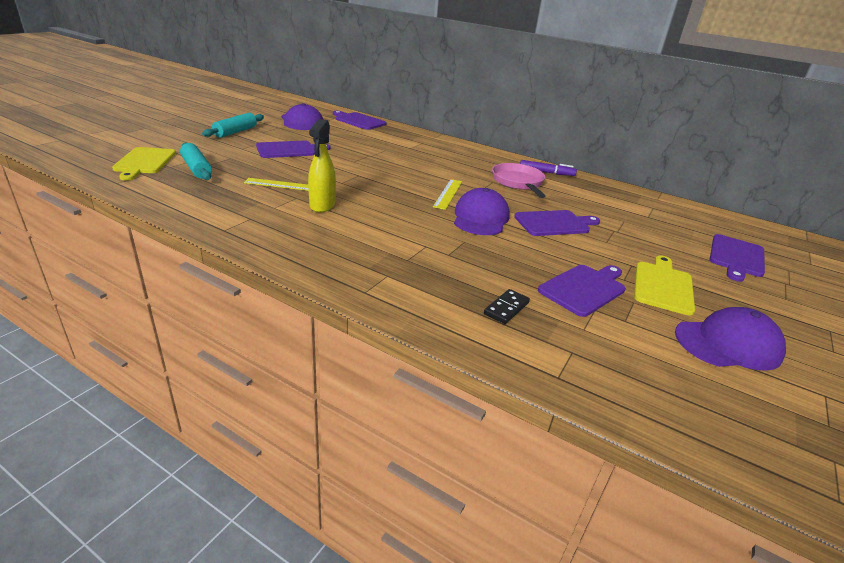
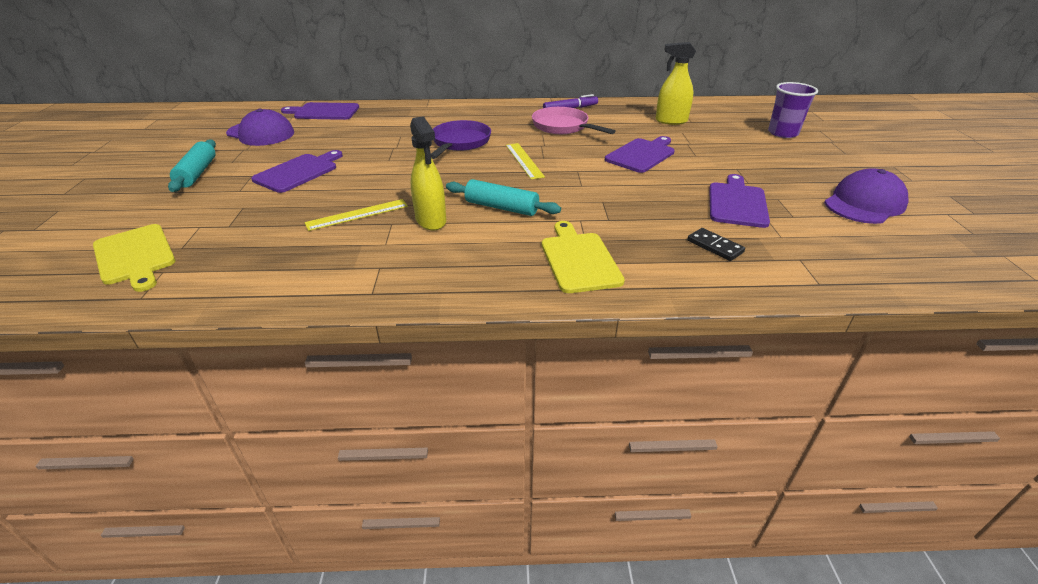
camera: 30 degrees left, 5 degrees up
(197, 169) = (222, 237): turquoise rolling pin -> turquoise rolling pin (501, 207)
(419, 167) = (460, 143): none -> purple pan
(480, 218) = (583, 173): purple cap -> none
(506, 308) = (714, 246): black domino -> black domino turned 45 degrees counterclockwise
(627, 209) = (671, 121): none -> yellow spray bottle
(663, 286) = (776, 176): yellow cutting board -> yellow cutting board (579, 259)
(736, 257) = (783, 133): purple cutting board -> purple cup

